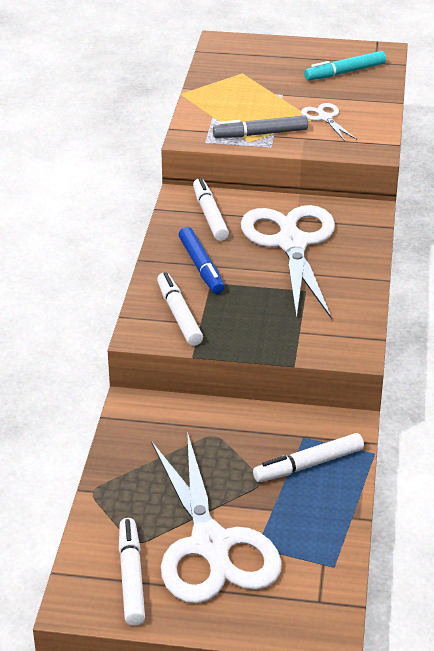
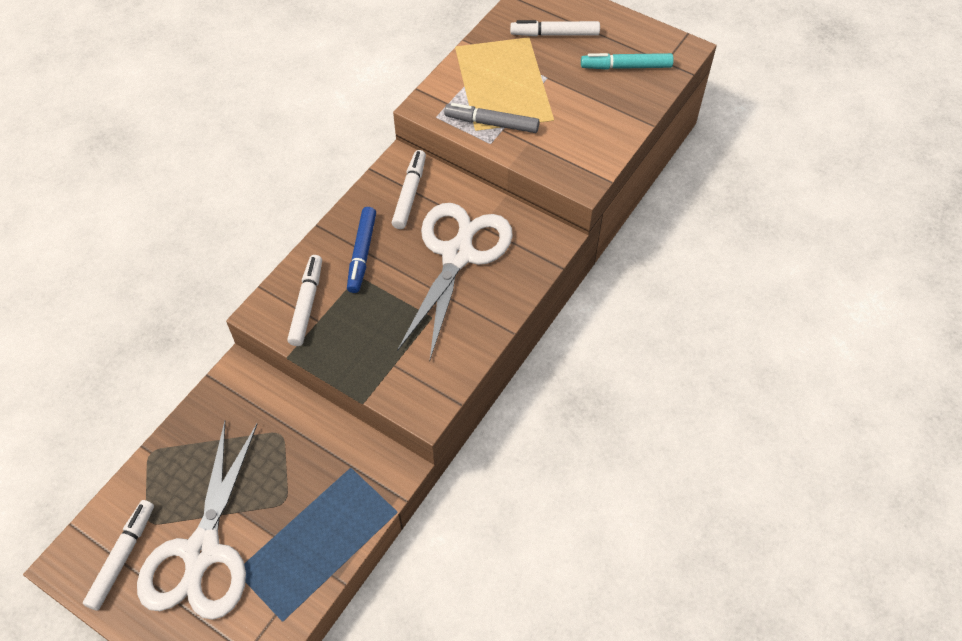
camera: 25 degrees right, 20 degrees up
(308, 465) = (334, 500): white marker -> white marker (554, 34)
(325, 118) = (565, 122): white scissors -> none

